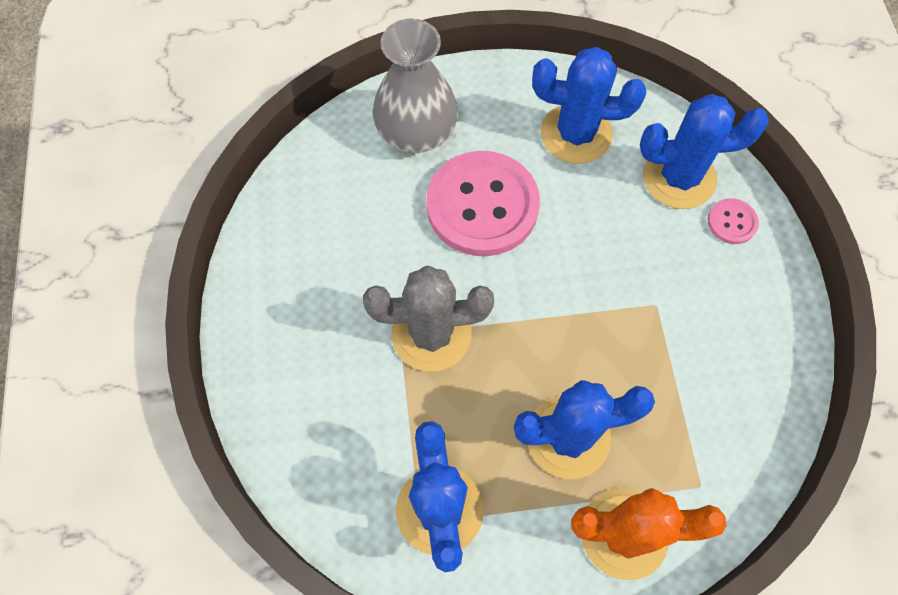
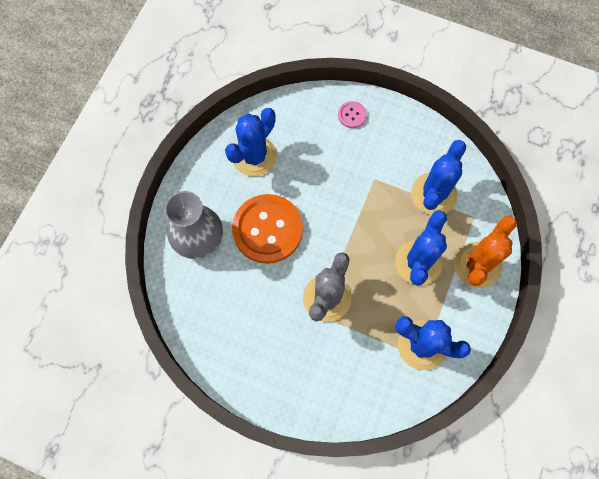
camera: 60 degrees left, 5 degrees up
(482, 205) = (267, 229): pink button -> orange button
(679, 177) = (312, 123): blue cactus -> blue cactus (433, 194)

